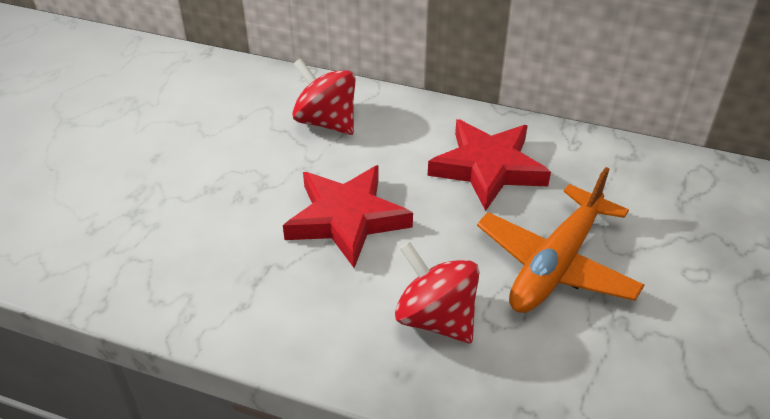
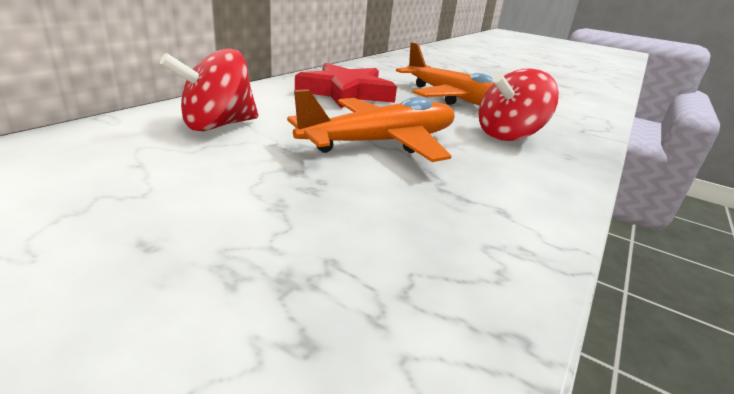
camera: 80 degrees left, 15 degrees down
(346, 219) = (382, 142): red star -> orange plane

